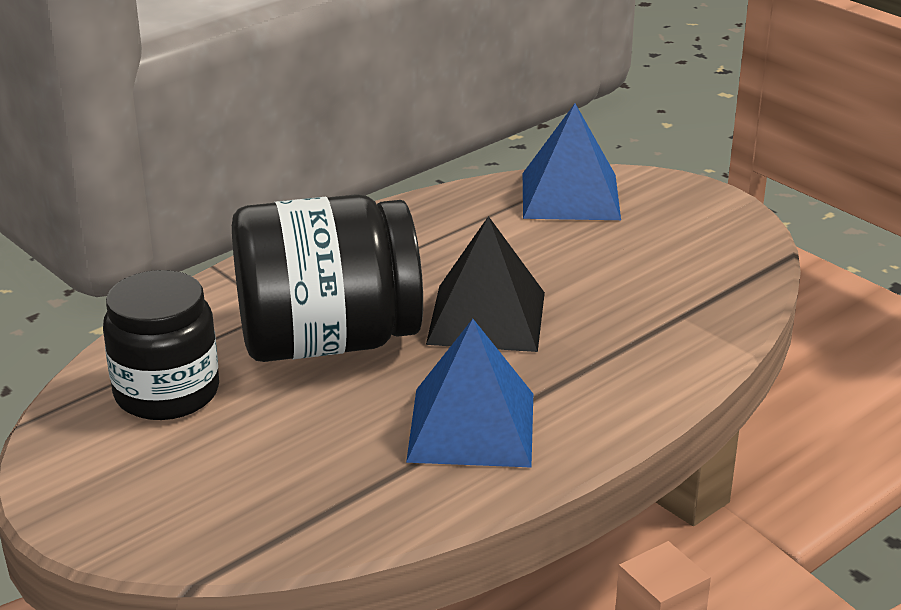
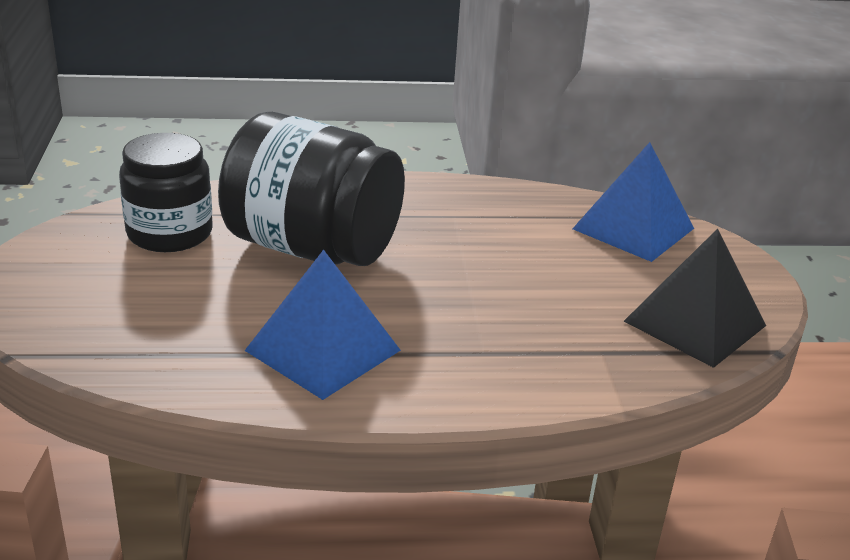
camera: 35 degrees right, 0 degrees up
(487, 317) = (444, 283): black pyramid -> black pyramid (695, 323)

